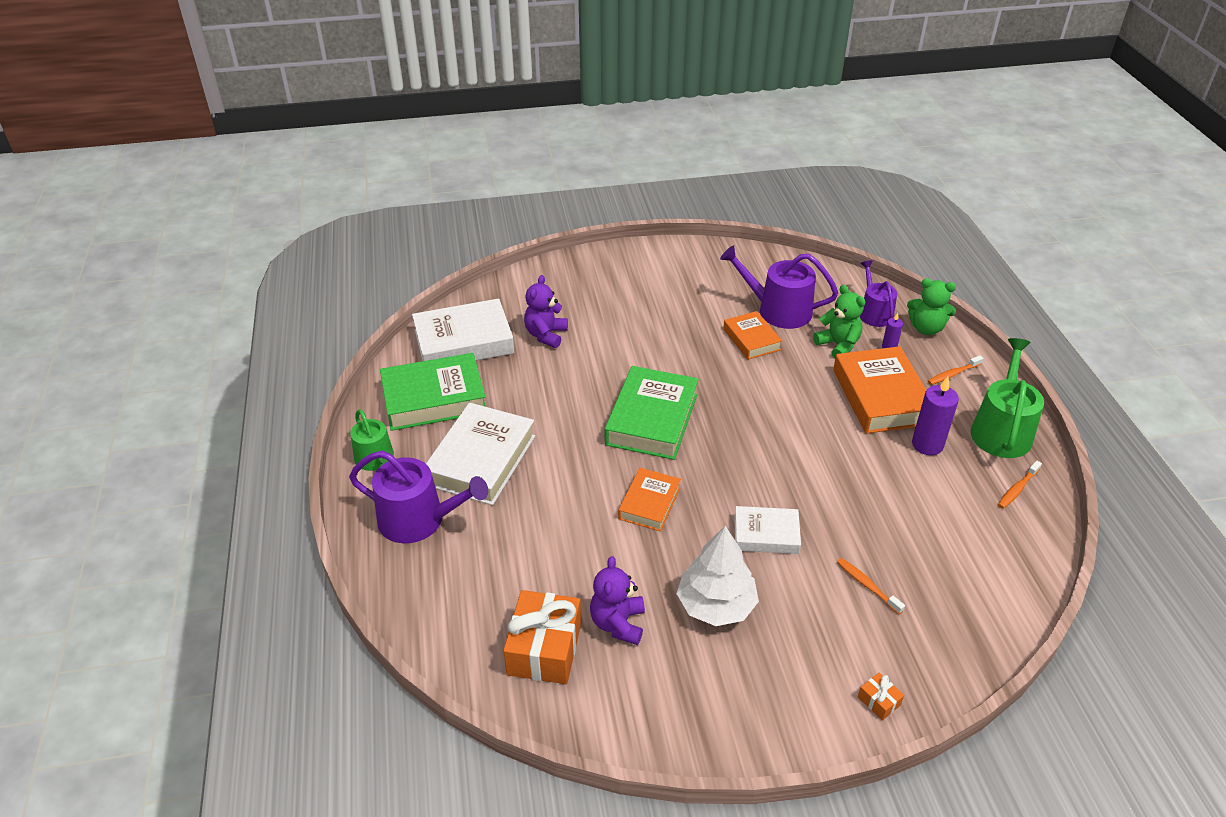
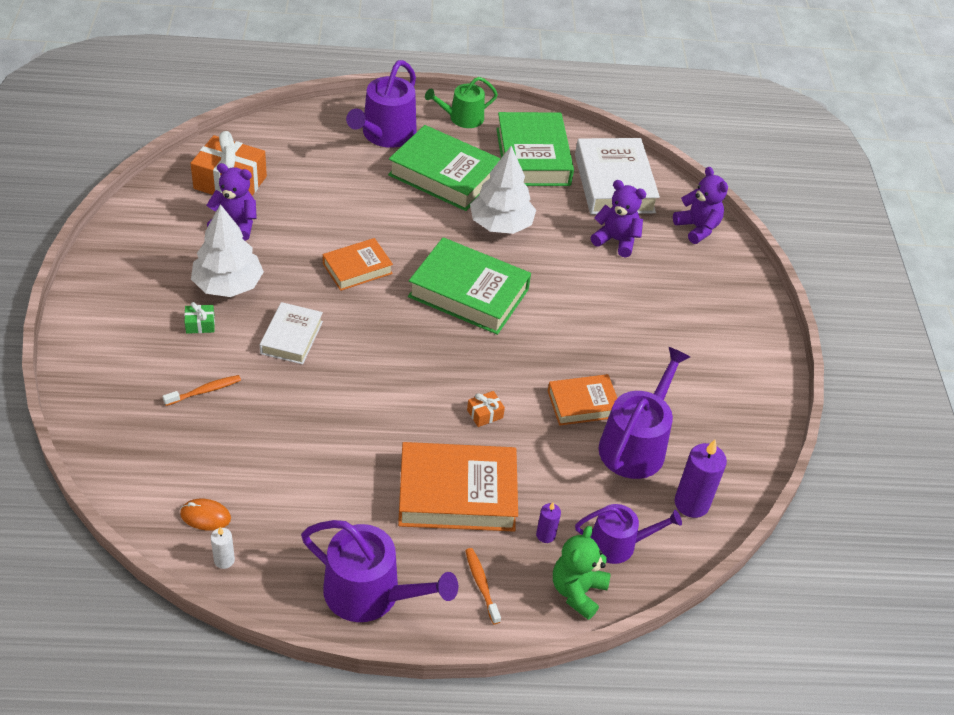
camera: 95 degrees right, 5 degrees up
(481, 460) = (444, 175): white book -> green book
(513, 290) = (697, 228): none -> purple teddy bear
(547, 409) = (501, 224): none -> white tree
(649, 503) = (357, 268): orange book -> orange book turned 60 degrees counterclockwise
(783, 614) = (200, 324): none -> green gift
(838, 345) = (558, 483): green teddy bear -> none
(879, 701) = (89, 359): orange gift -> orange gift (485, 414)
(927, 445) = (368, 509): purple candle -> purple candle (691, 503)
(1001, 430) = (371, 594): green watering can -> purple watering can
(1001, 547) = (205, 516): none -> orange mouse
(1017, 489) = (276, 567): orange toothbrush -> none
(1033, 523) = (224, 560): none -> white candle

